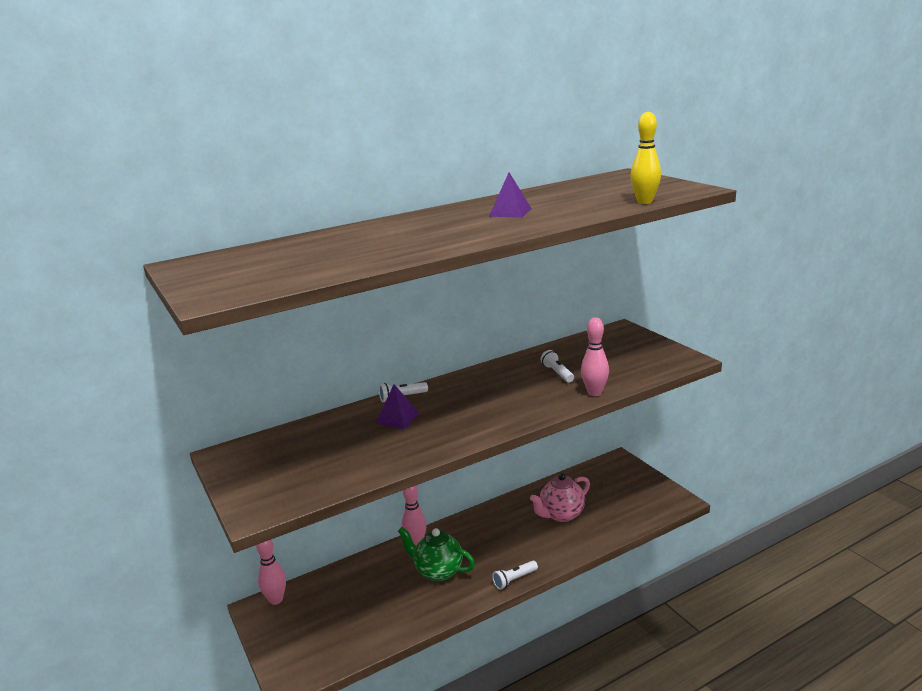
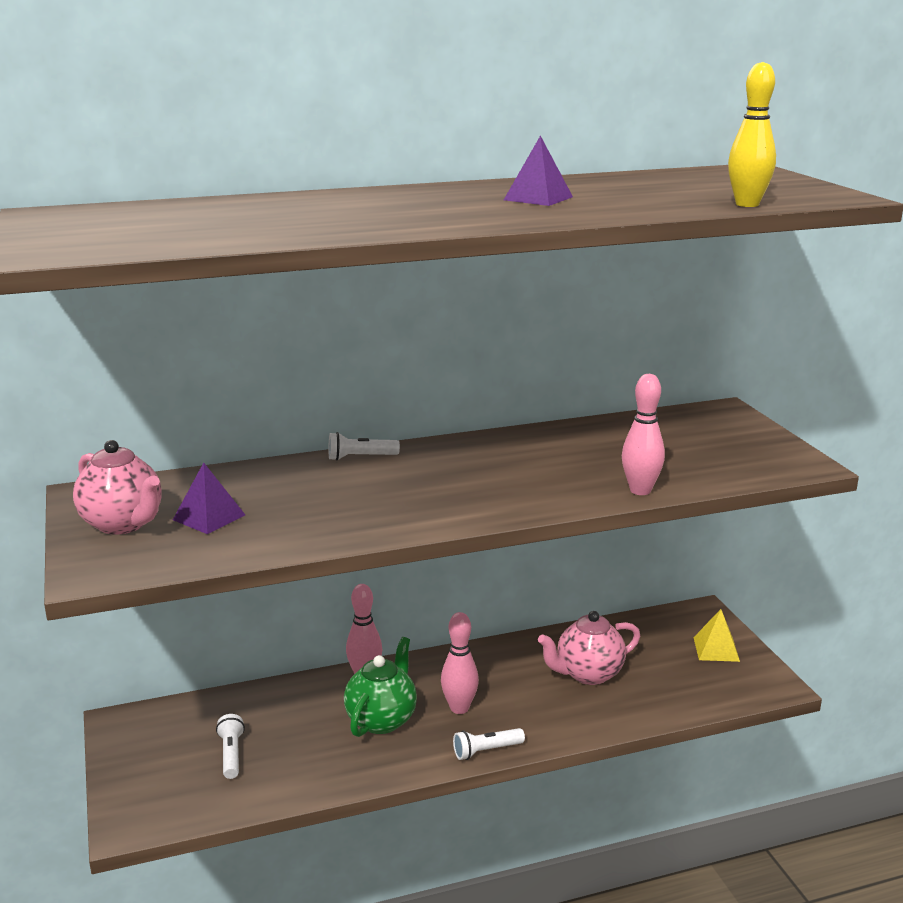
camera: 10 degrees right, 0 degrees up
(260, 473) = (123, 524): none -> pink teapot
(276, 600) = (149, 716): pink bowling pin -> pink bowling pin (459, 708)
(397, 418) = (340, 483): purple pyramid -> purple pyramid (209, 517)
(438, 571) = (382, 720): green teapot -> green teapot turned 75 degrees clockwise
(557, 373) = (598, 457): white flashlight -> white flashlight (231, 754)
(635, 483) = (716, 649): none -> yellow pyramid

